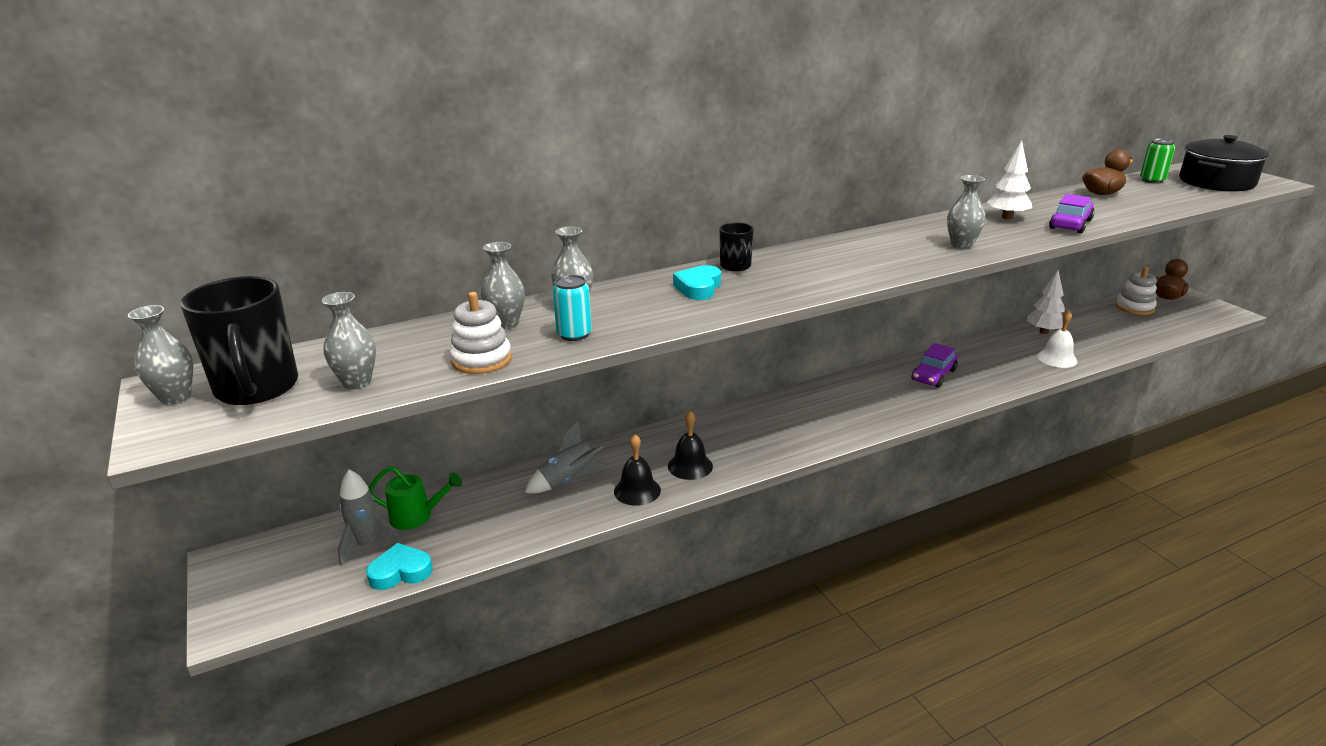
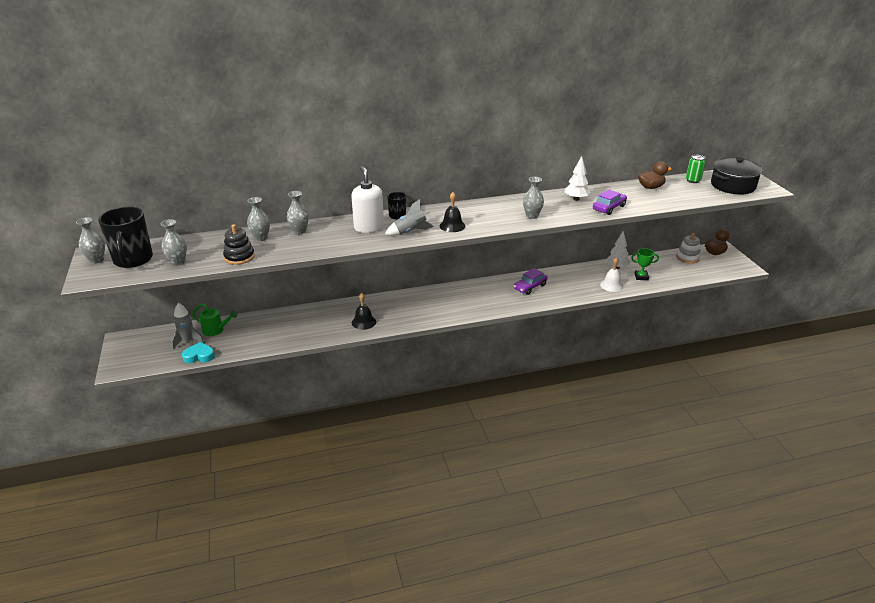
camera: 10 degrees right, 5 degrees up
(481, 360) = (239, 257): white stacking toy -> black stacking toy
(568, 480) = (297, 321): grey rocket -> grey rocket (410, 232)
(574, 334) = (290, 248): turquoise can -> none
(637, 490) = (330, 331): black bell -> black bell (452, 226)
(698, 288) = (369, 227): turquoise heart -> white soap dispenser
(1091, 341) = (641, 277): none -> green trophy

